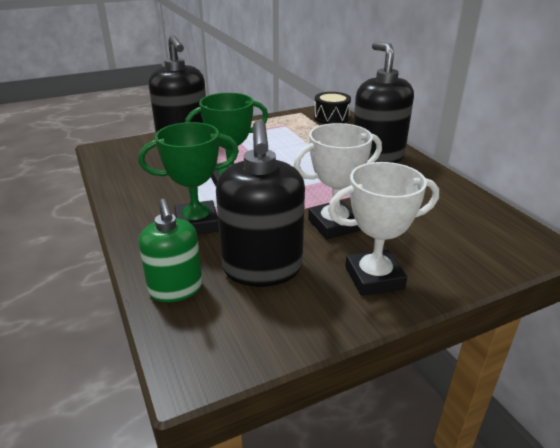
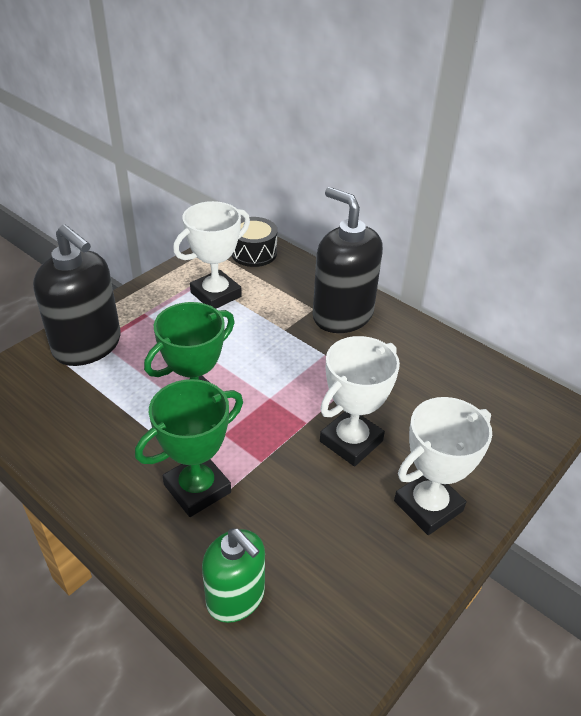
camera: 25 degrees left, 10 degrees up
(262, 268) = (311, 533): black soap dispenser -> none
(288, 133) = (216, 294): none -> white trophy

